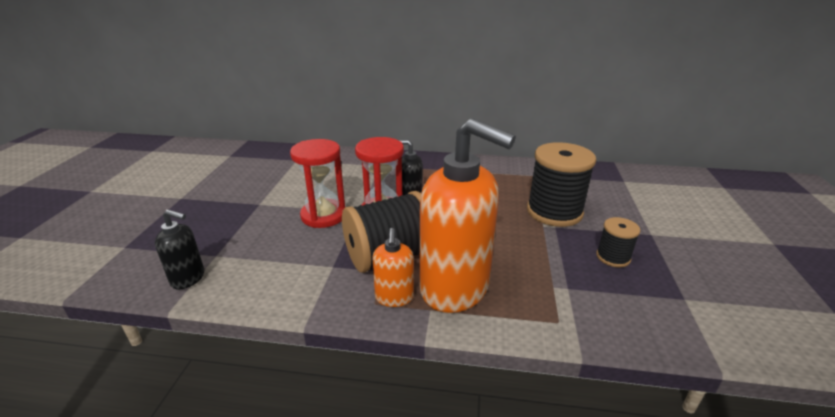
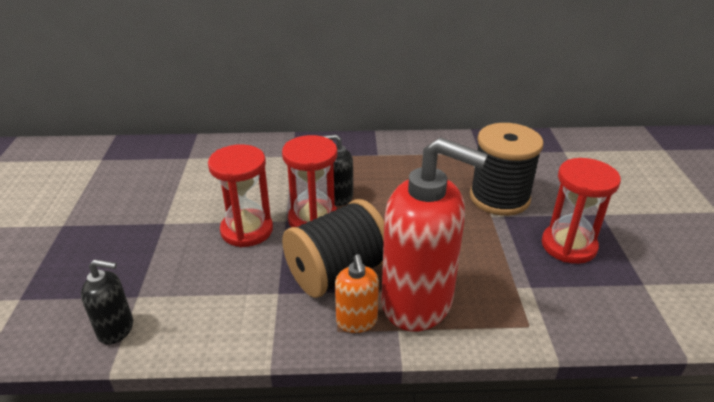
camera: 10 degrees left, 5 degrees up
(455, 289) = (418, 303): orange soap dispenser -> red soap dispenser
(613, 257) = (568, 246): black spool -> red hourglass

